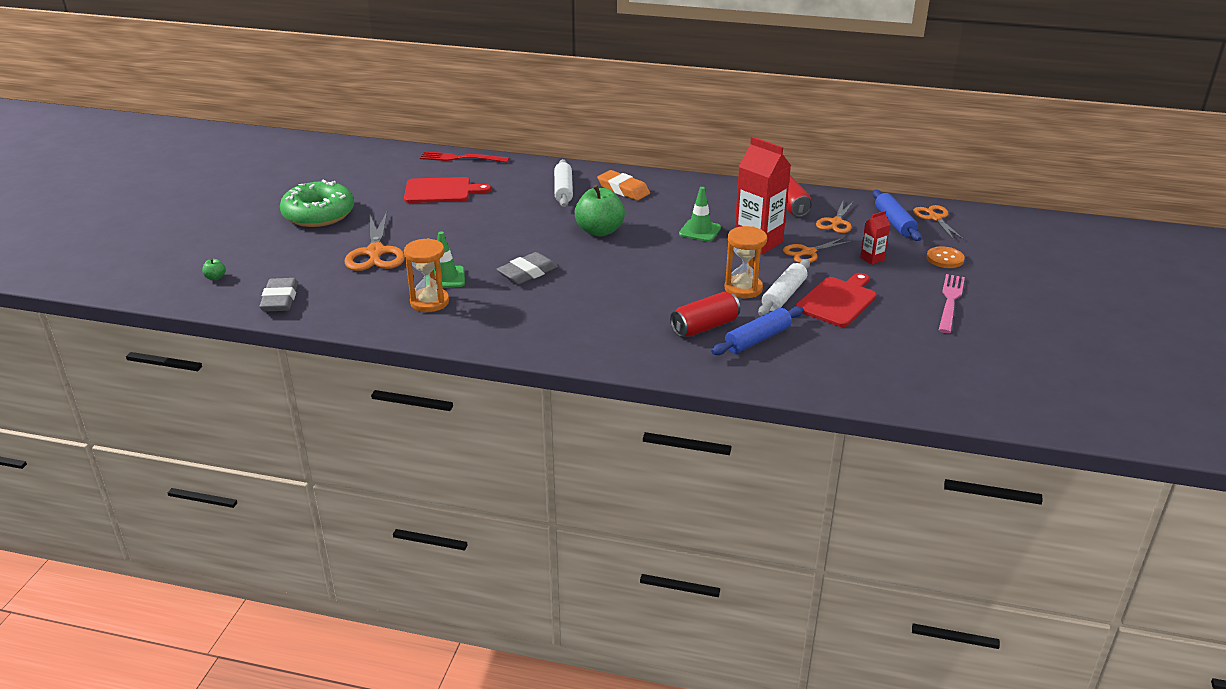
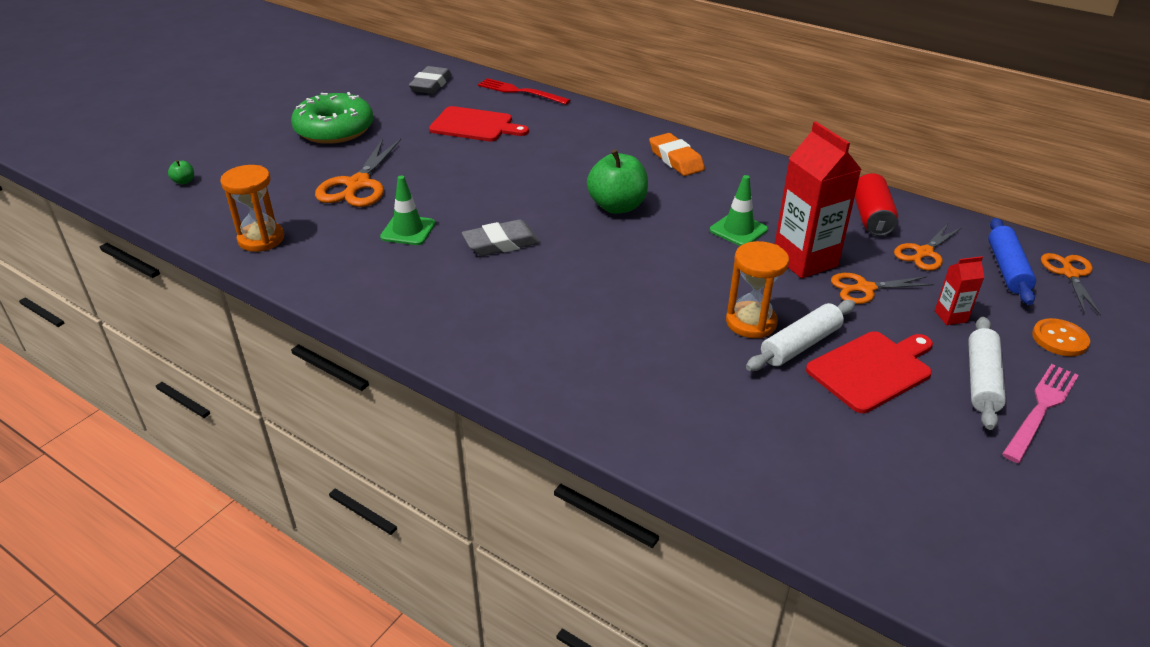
camera: 20 degrees right, 5 degrees up
(280, 299) = (224, 220): grey eraser -> grey eraser (431, 85)
(429, 302) = (370, 257): orange hourglass -> orange hourglass (261, 239)
(563, 190) = (607, 148): white rolling pin -> white rolling pin (981, 380)
(705, 327) = (670, 367): red can -> none
(757, 339) = (731, 403): blue rolling pin -> none

